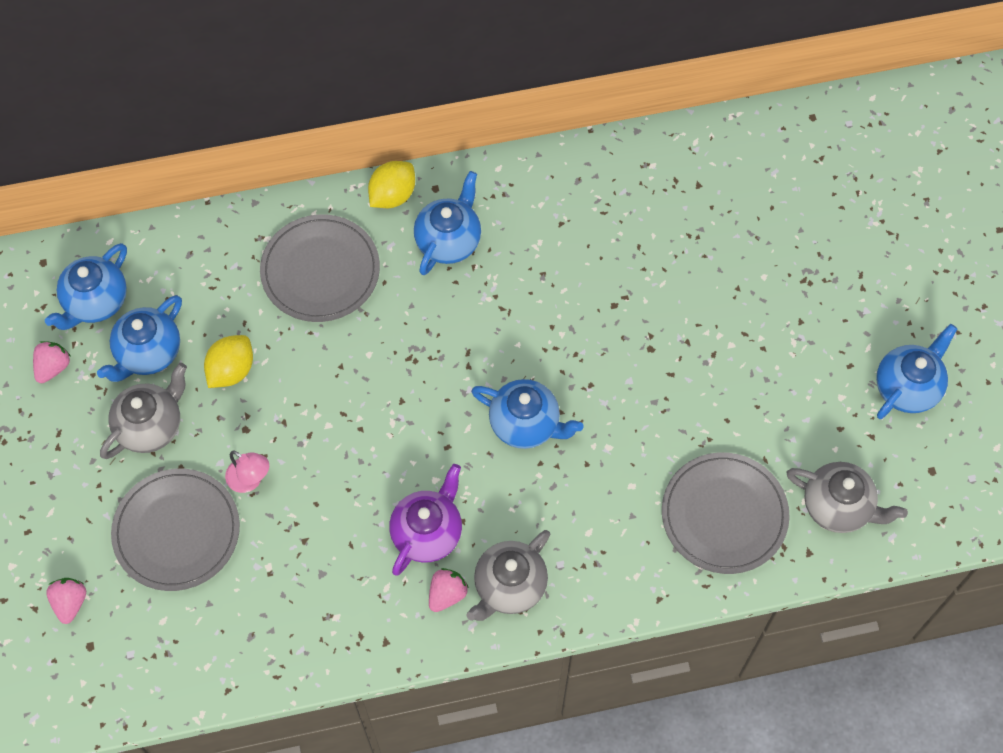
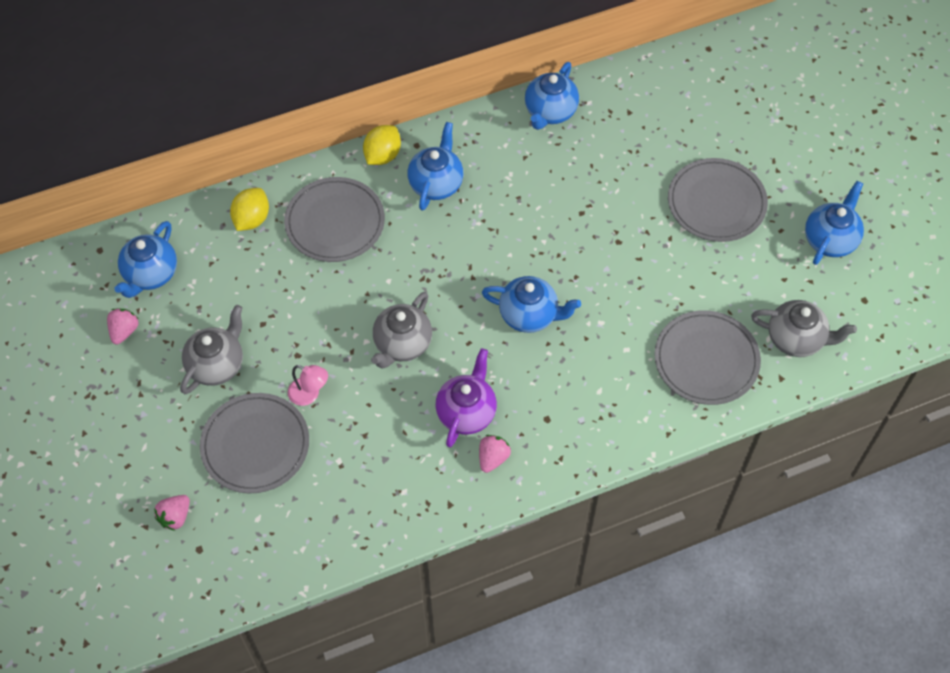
camera: 10 degrees left, 5 degrees down
(70, 602) = (175, 517): pink strawberry -> pink strawberry turned 135 degrees counterclockwise
(148, 353) = (203, 308): blue teapot -> blue teapot (550, 112)
(231, 370) = (276, 310): yellow lemon -> yellow lemon (252, 219)
(509, 586) = (543, 443): grey teapot -> grey teapot (402, 344)
(779, 318) = (716, 202): none -> grey plate

